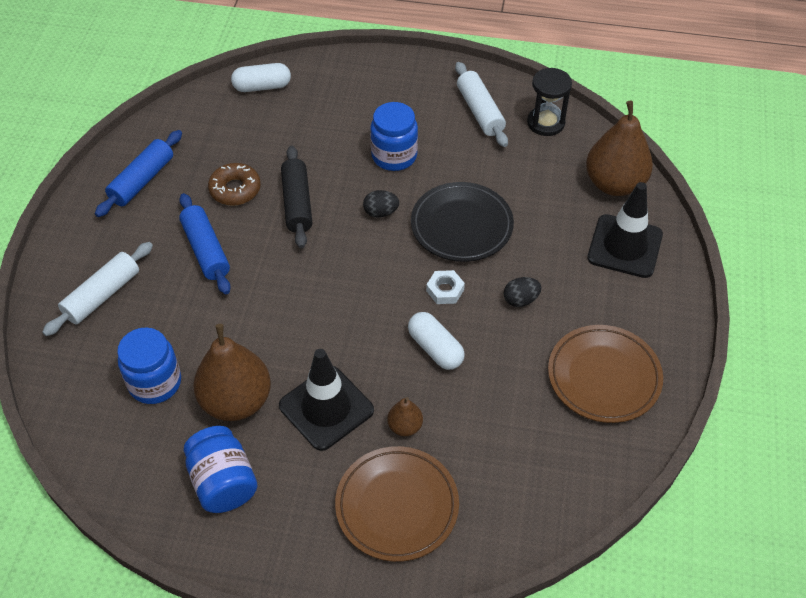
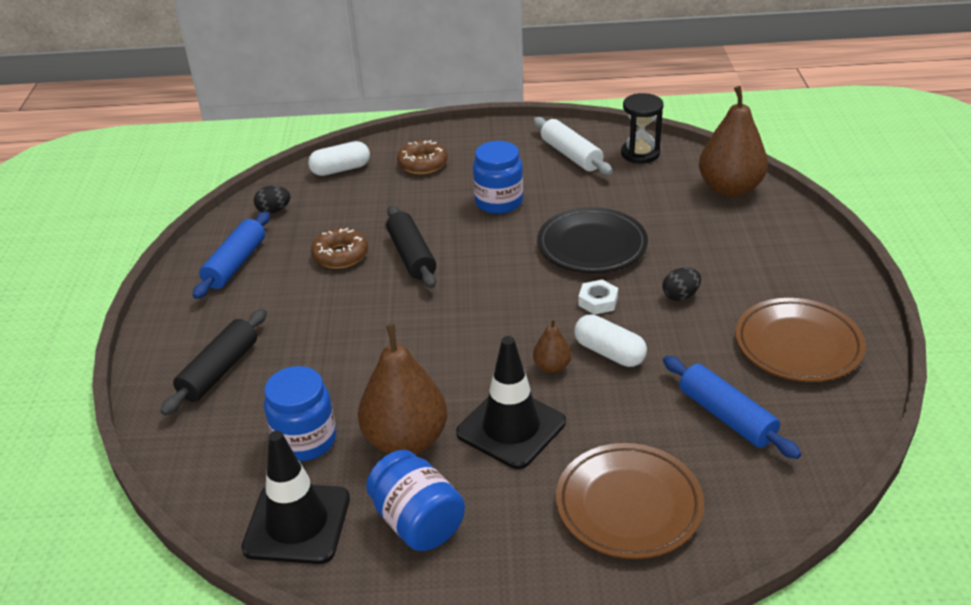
camera: 10 degrees left, 15 degrees down
(102, 295) = (219, 370): white rolling pin -> black rolling pin
(206, 250) = (325, 311): blue rolling pin -> blue rolling pin (726, 416)
(339, 95) = (423, 164): none -> brown donut
(381, 212) = (503, 249): black egg -> black egg (274, 211)
(405, 426) = (606, 428): brown pear -> brown pear (552, 367)
(625, 246) = (764, 235): black traffic cone -> black traffic cone (297, 523)

